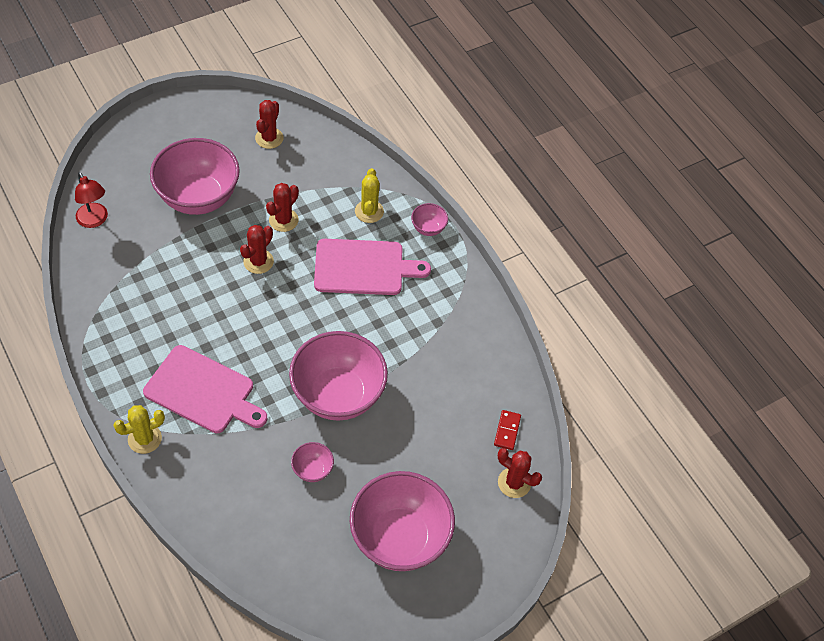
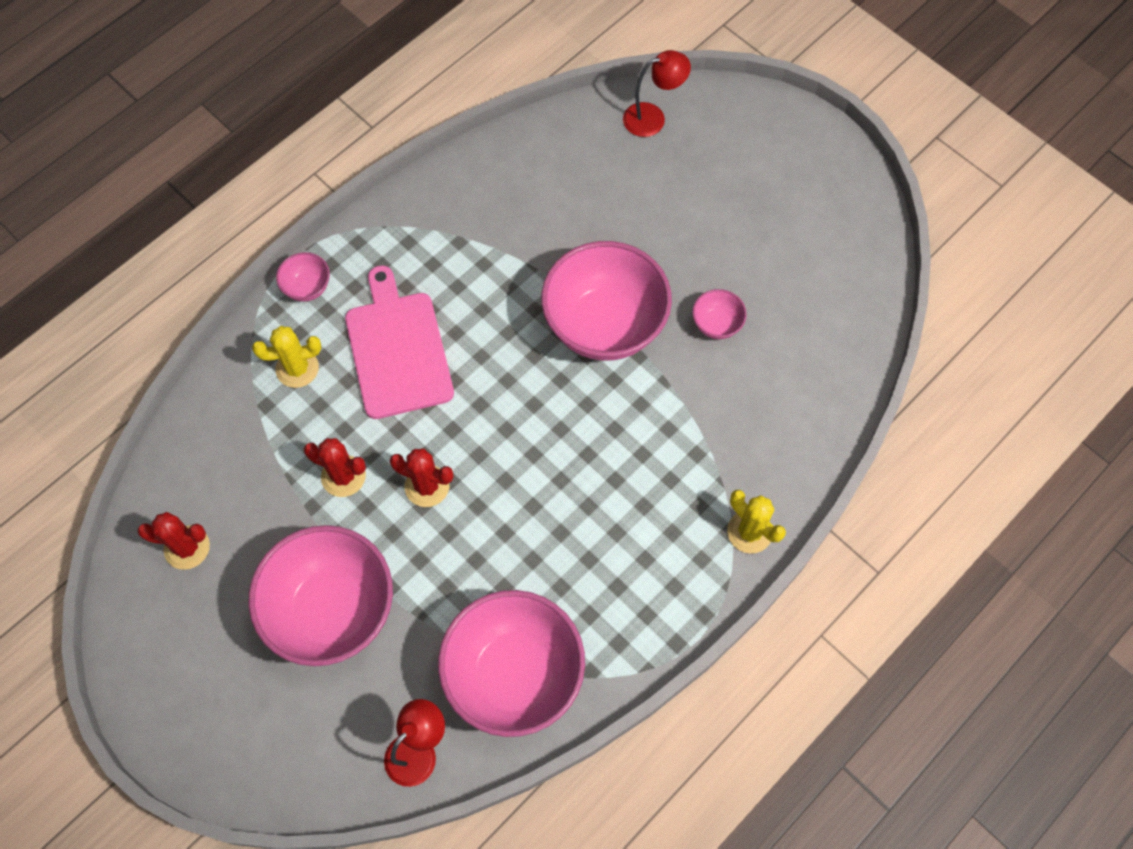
camera: 100 degrees left, 10 degrees up
(203, 391) = (656, 485): pink cutting board -> none
(399, 538) = (764, 213): pink bowl -> pink bowl (514, 675)
(507, 431) = (588, 137): red domino -> none
(514, 483) = (653, 118): red cactus -> red lamp

